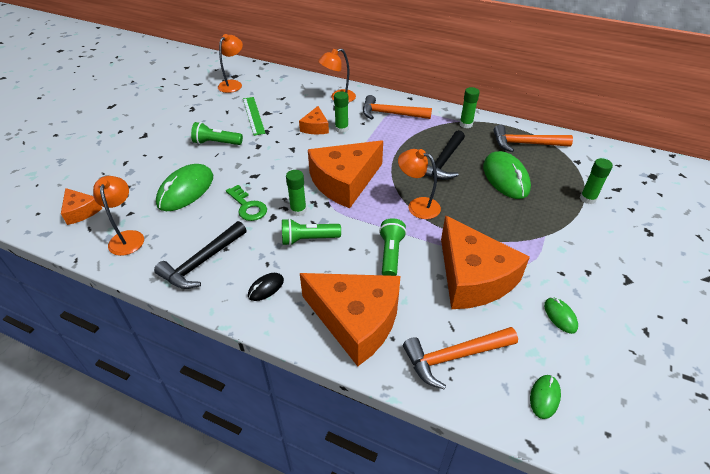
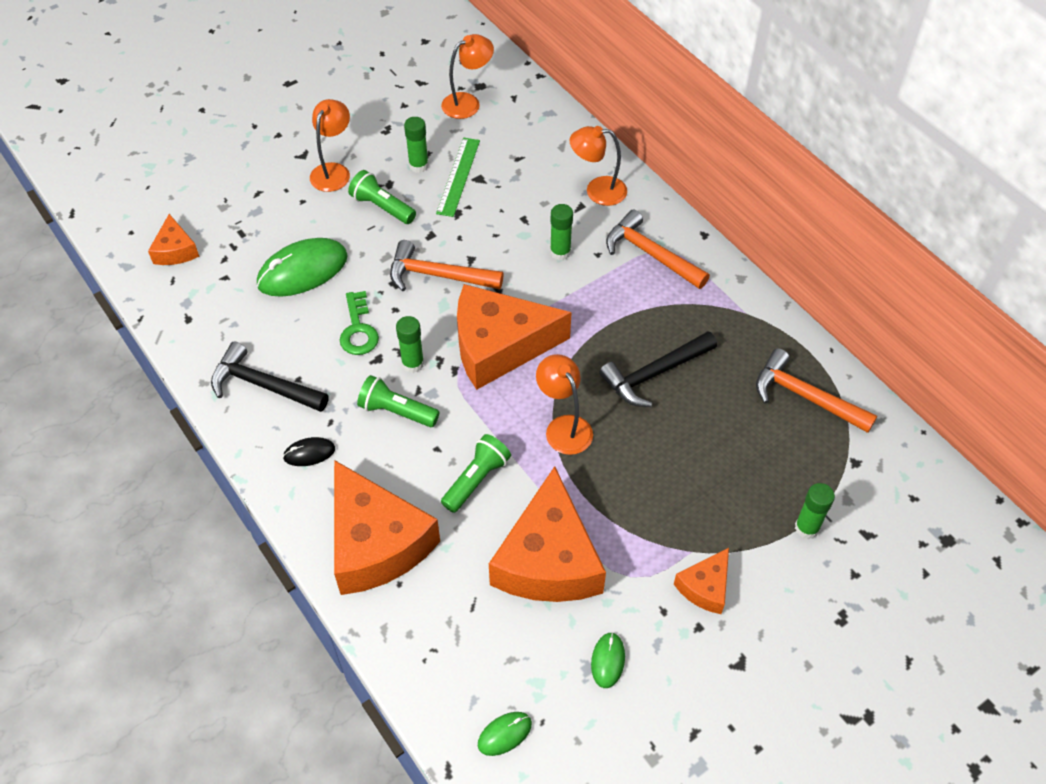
camera: 30 degrees right, 10 degrees up
(127, 237) = (205, 312): orange lamp -> orange lamp (333, 171)
(202, 262) = (263, 385): black hammer -> black hammer turned 45 degrees clockwise
(315, 127) = (526, 234): orange cheese -> orange cheese (705, 587)
(454, 356) = (447, 640): orange hammer -> orange hammer (438, 275)
(466, 124) = (746, 322): green glue stick -> green glue stick (418, 165)
(505, 178) = (721, 440): green mouse -> none

